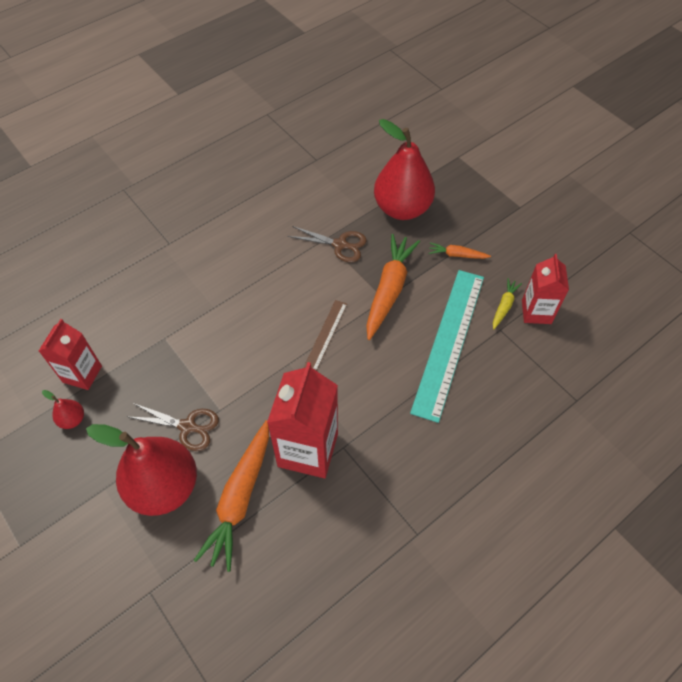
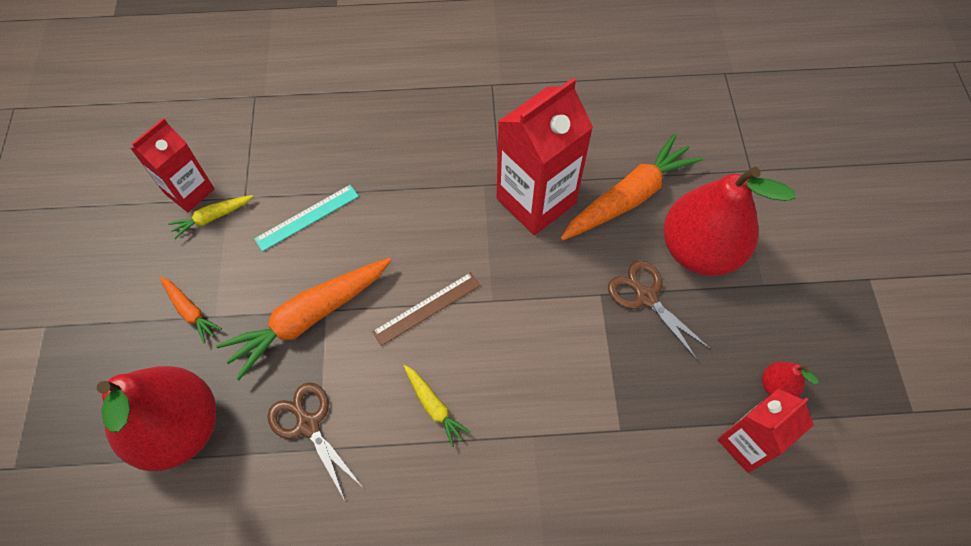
camera: 145 degrees left, 5 degrees up
(280, 289) = (434, 406): none -> yellow carrot
(449, 341) = (307, 217): turquoise ruler -> turquoise ruler, size x0.48

